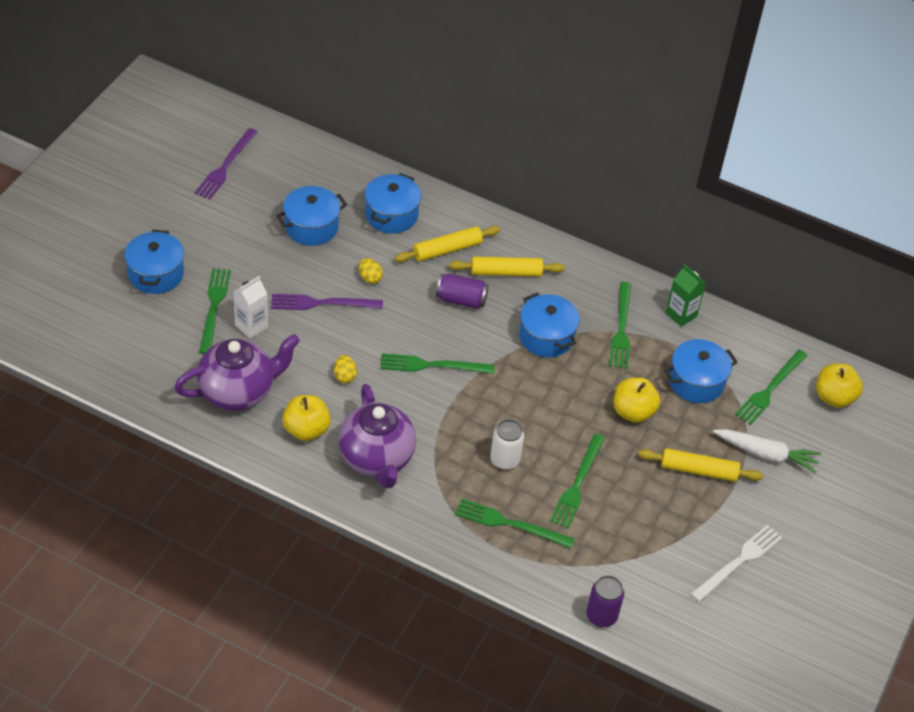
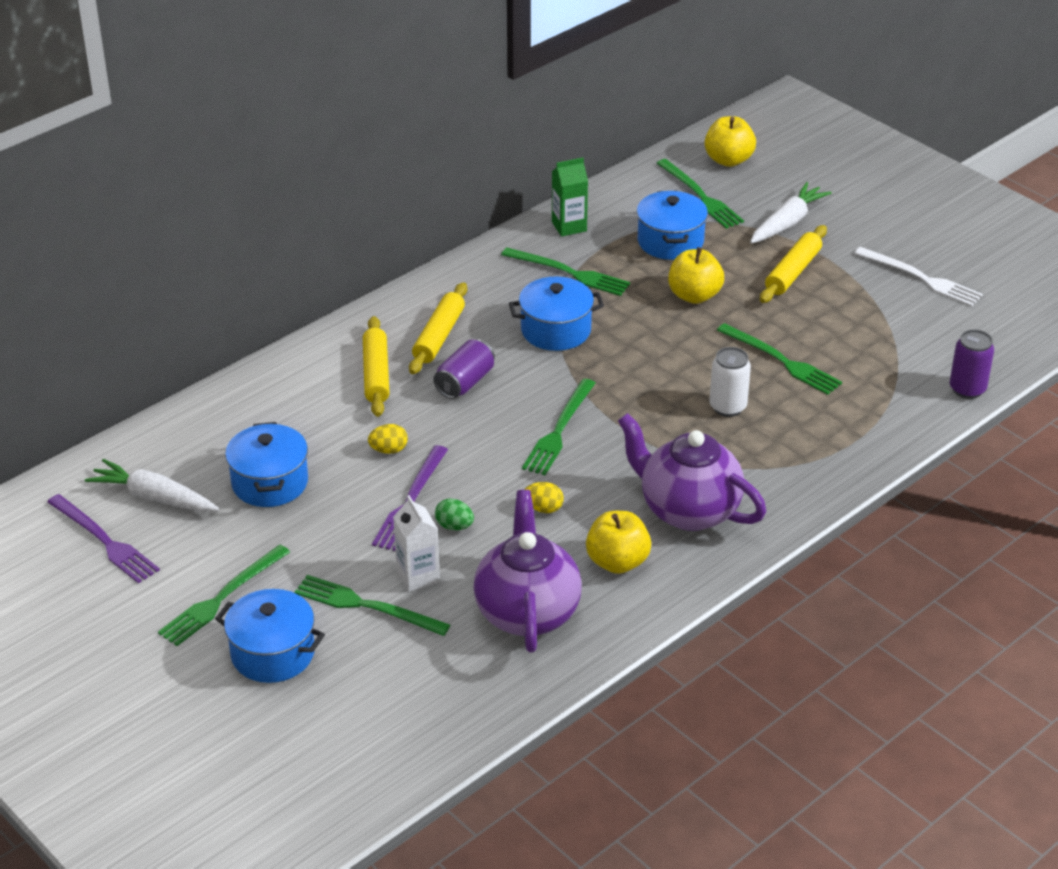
camera: 65 degrees left, 10 degrees down
(274, 176) = (154, 497): none -> white carrot
(307, 332) = (454, 526): none -> green egg
(376, 459) = (688, 510): purple teapot -> purple teapot turned 150 degrees counterclockwise
(391, 215) = (290, 407): blue pot -> none
(510, 524) = (821, 425): green fork -> green fork (222, 598)
(738, 562) = (921, 278): white fork -> white fork turned 150 degrees clockwise

